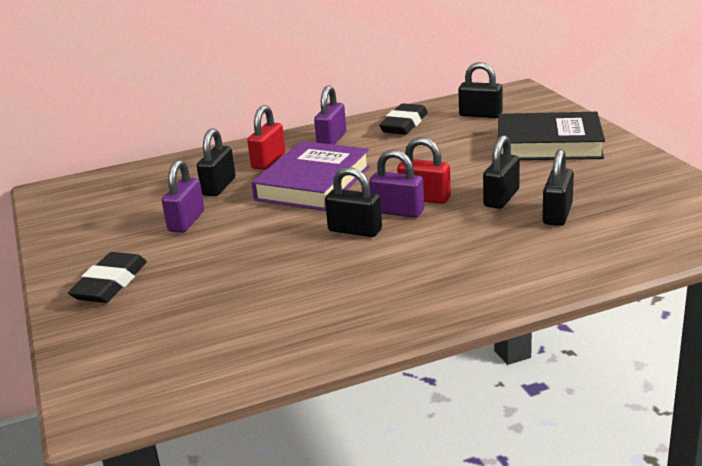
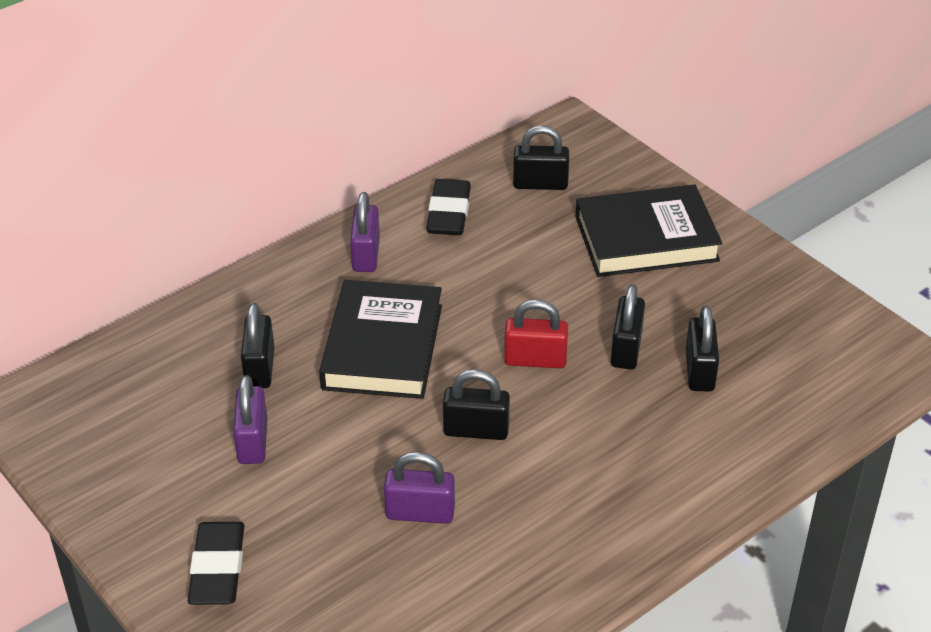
camera: 20 degrees left, 15 degrees up
(268, 161) = (301, 308): red padlock -> none
(313, 183) = (382, 347): purple book -> black book
(397, 211) = (513, 389): purple padlock -> purple padlock (420, 513)

